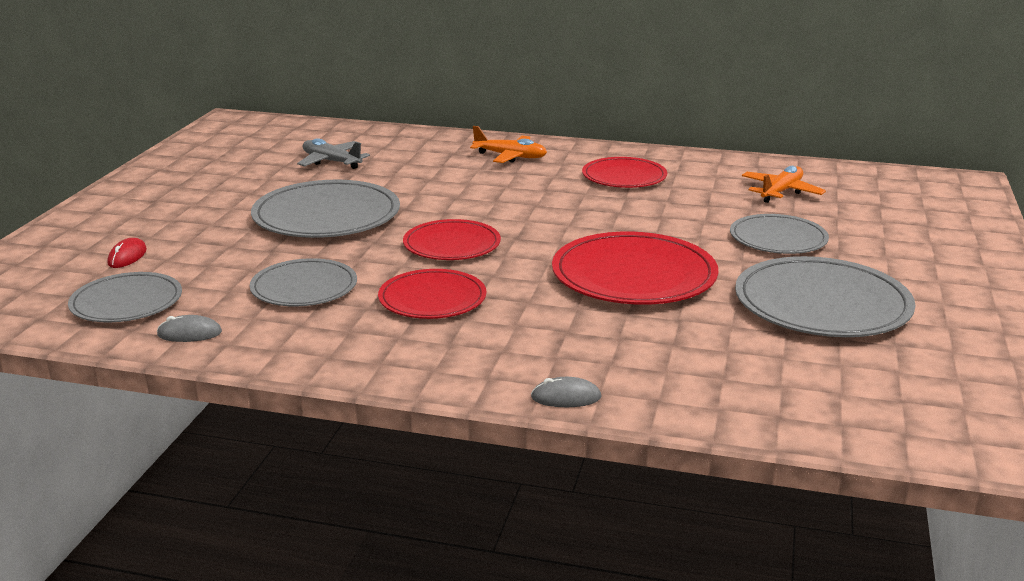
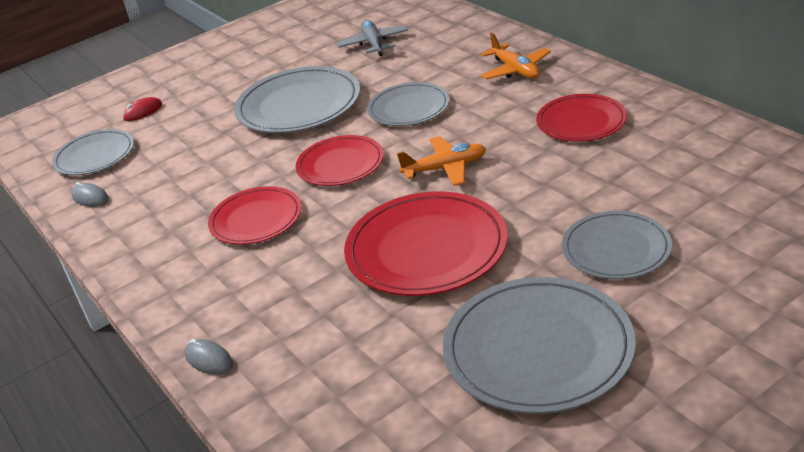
camera: 45 degrees right, 10 degrees up
(304, 287) = (197, 177): grey plate -> grey plate (408, 108)
(781, 192) = (709, 186): orange plane -> orange plane (445, 168)

